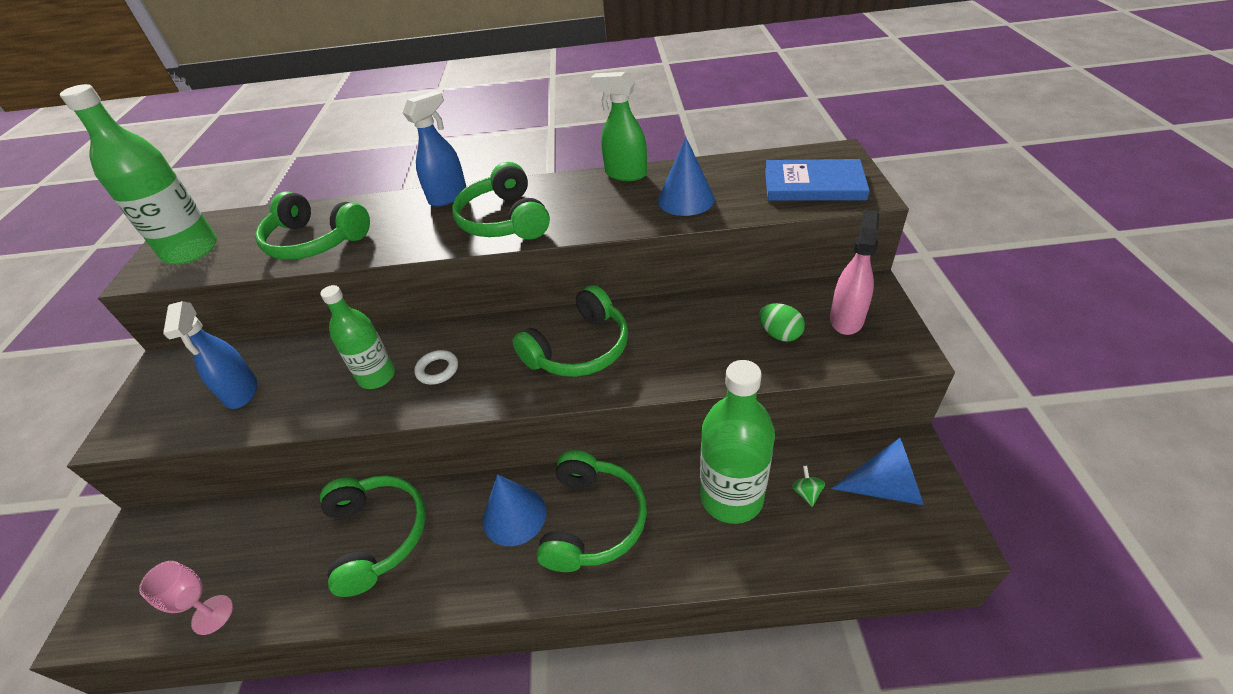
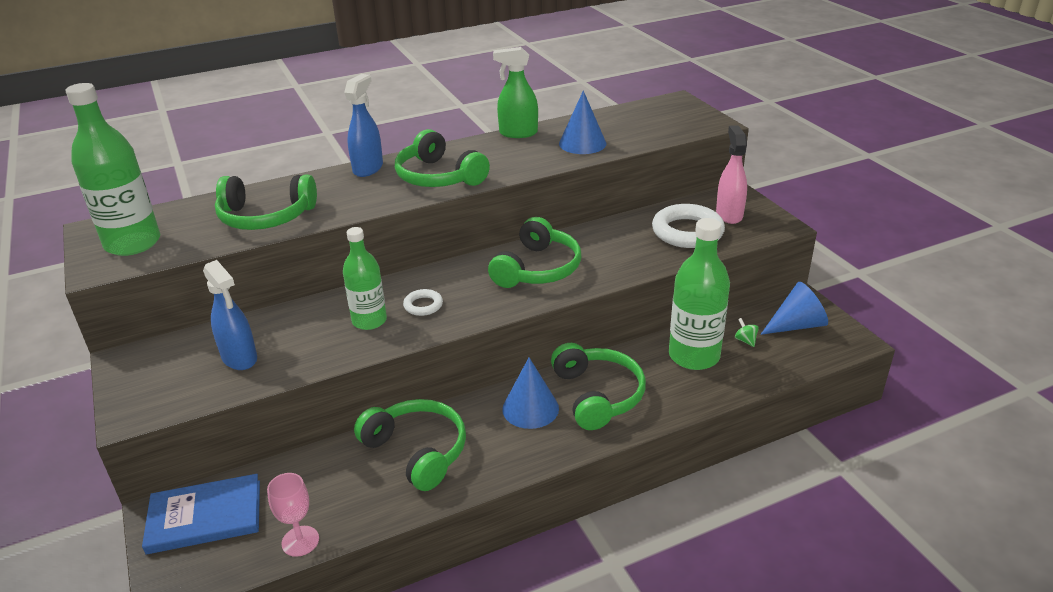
camera: 25 degrees left, 10 degrees down
(779, 334) = (687, 232): green egg -> white ring
(813, 184) = (673, 122): blue book -> blue book (205, 516)

